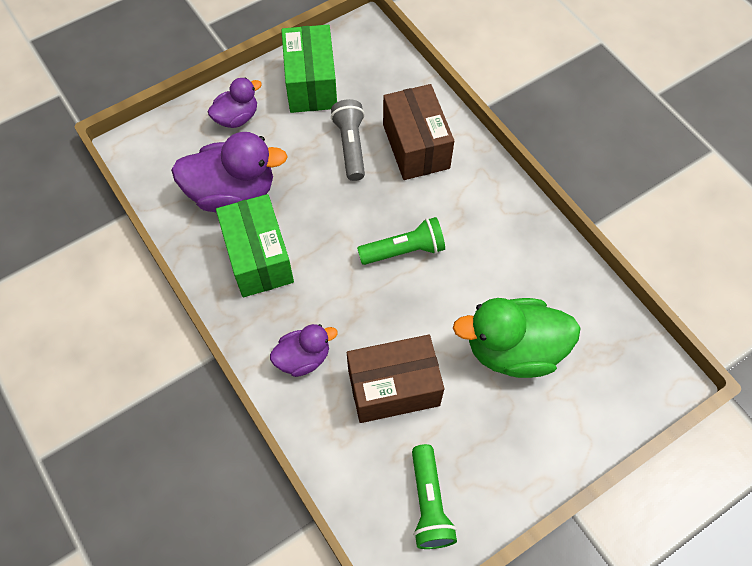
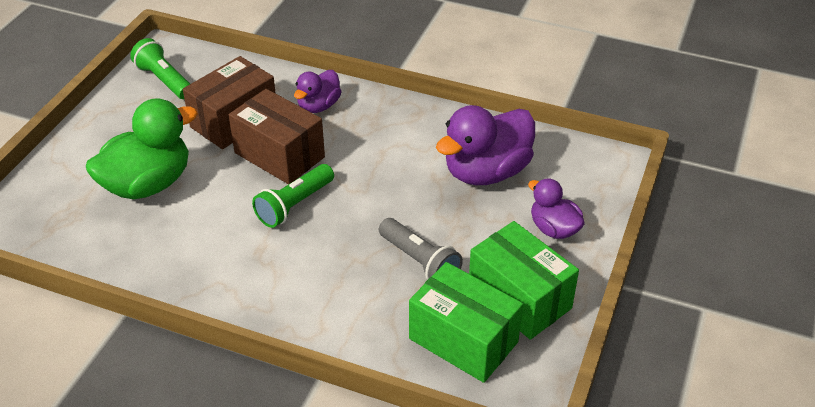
camera: 145 degrees right, 20 degrees down
(237, 117) = (554, 229): purple duck -> purple duck turned 120 degrees clockwise
(258, 258) = (415, 142): green box -> green box (463, 340)
(416, 146) = (354, 295): brown box -> brown box (279, 155)

